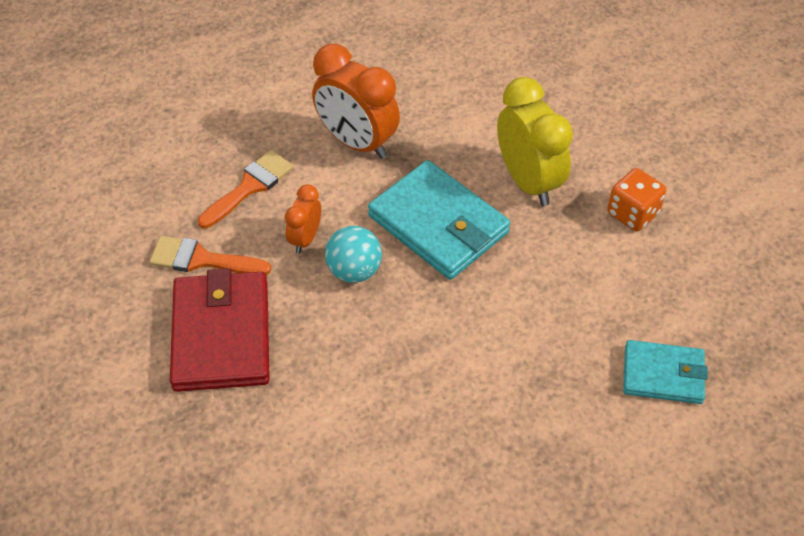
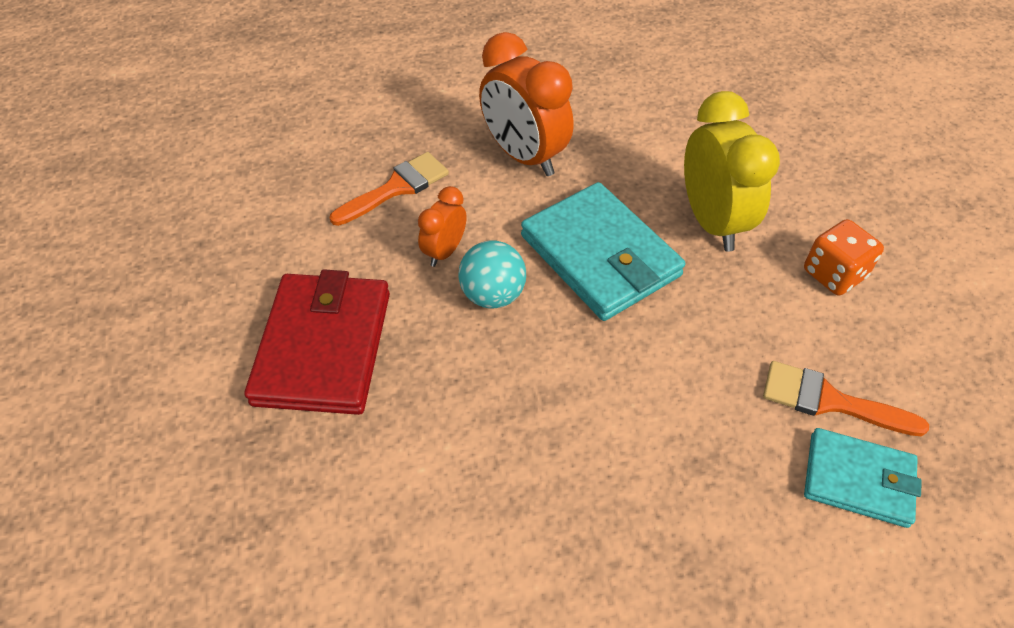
camera: 10 degrees right, 0 degrees up
(202, 259) = (324, 258): orange brush -> orange brush (829, 401)

